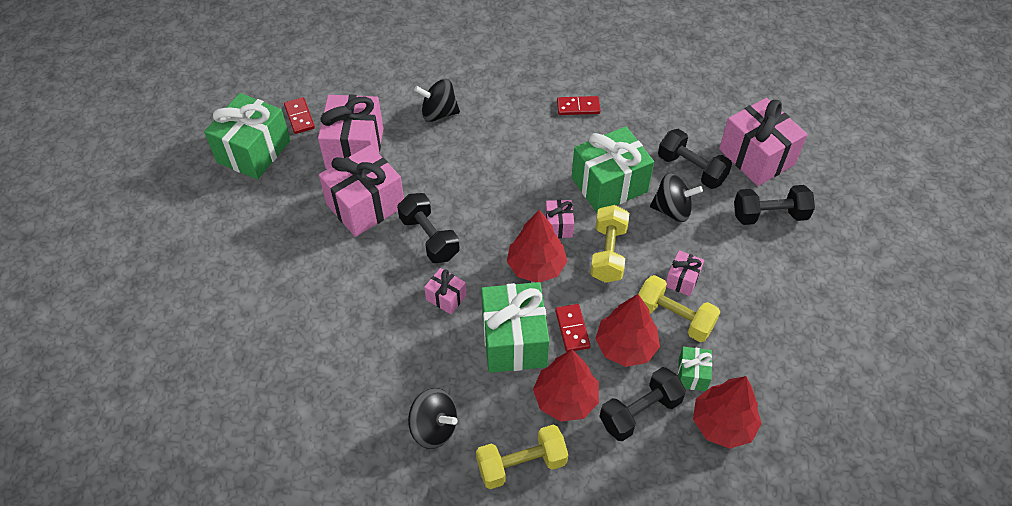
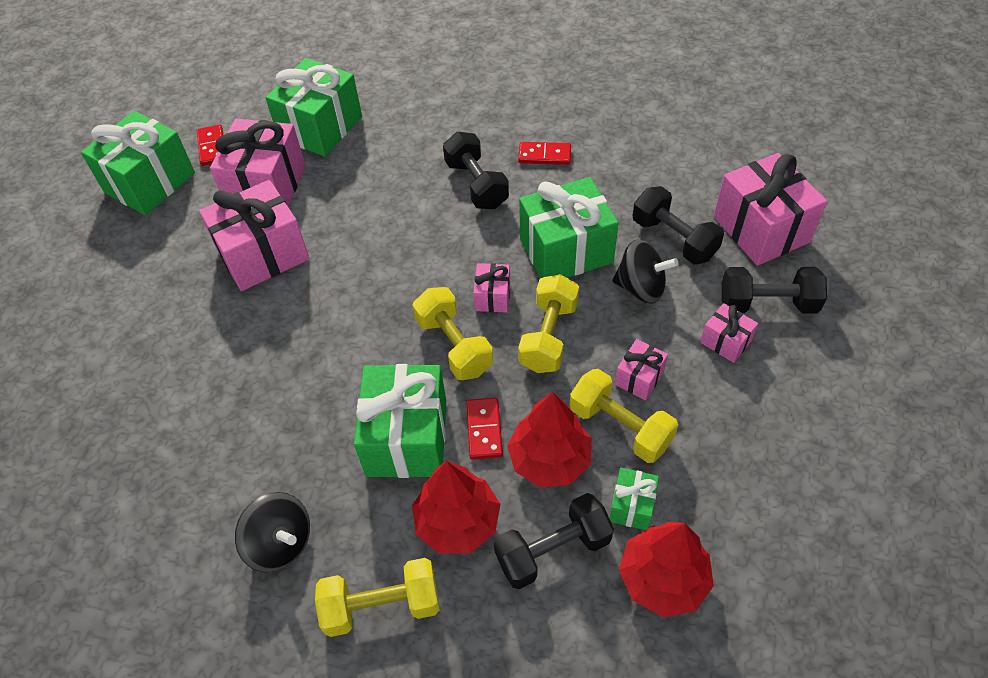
camera: 10 degrees right, 0 degrees up
(388, 94) = (320, 127): none -> green gift
(429, 238) = (330, 299): black dumbbell -> black dumbbell (476, 185)
(438, 113) = (375, 152): black spinning top -> none
(446, 297) = (334, 375): pink gift -> pink gift (725, 341)
(536, 266) = (454, 345): red tree -> yellow dumbbell

